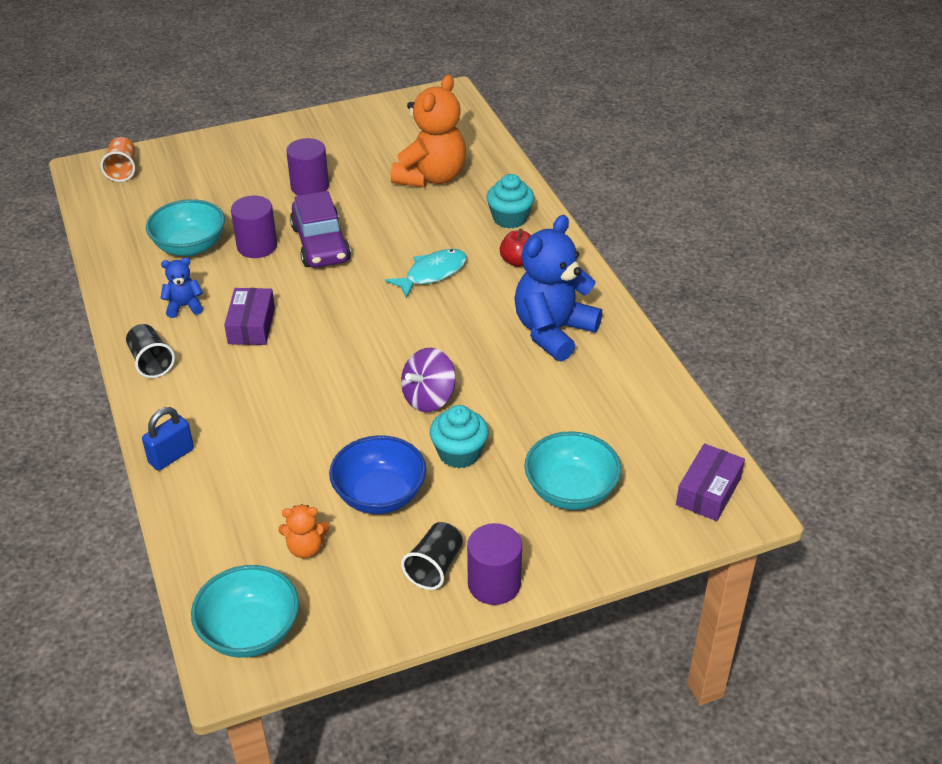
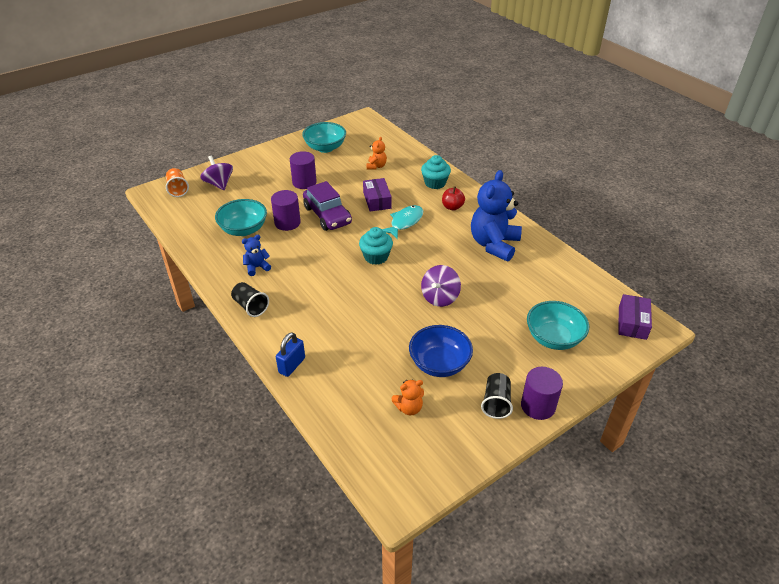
camera: 15 degrees left, 0 degrees up
(184, 170) = (219, 184): none -> purple spinning top
(250, 631) = (399, 472): turquoise bowl -> turquoise bowl (325, 148)
(251, 325) = (306, 272): purple box -> purple box (377, 200)
(431, 177) = (376, 166): orange teddy bear -> orange teddy bear, size x0.46
(459, 453) = (475, 328): turquoise cupcake -> turquoise cupcake (376, 257)

